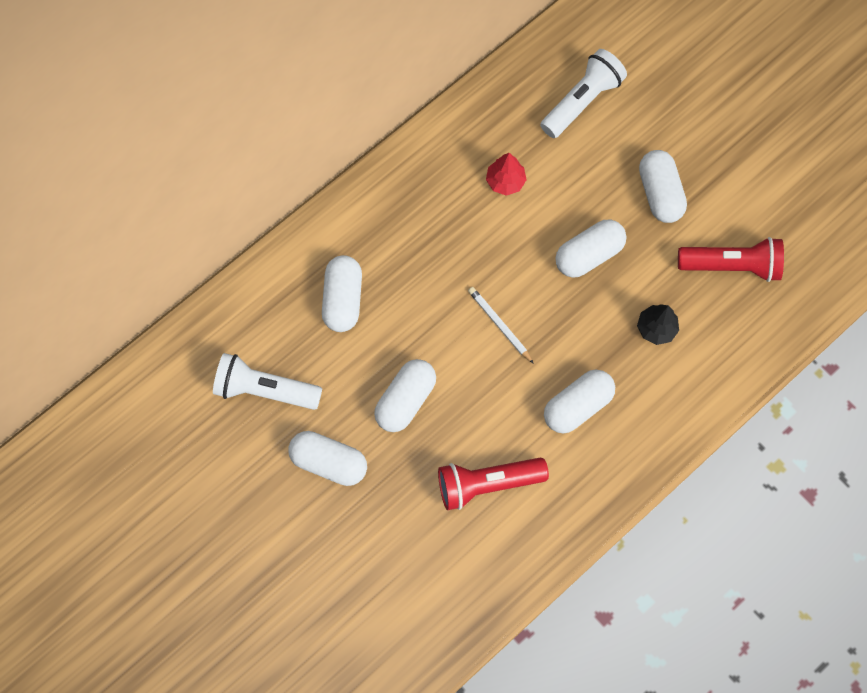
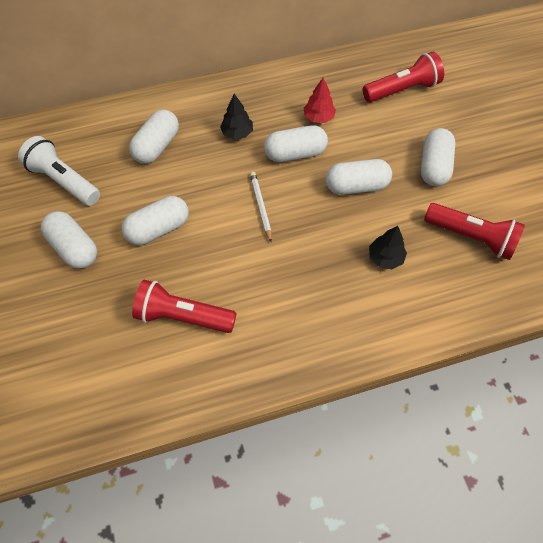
camera: 25 degrees right, 10 degrees down
(424, 242) = (237, 133): none -> black tree
(577, 406) = (290, 288): white capsule -> white capsule (295, 153)
(582, 101) = (402, 90): white flashlight -> red flashlight

